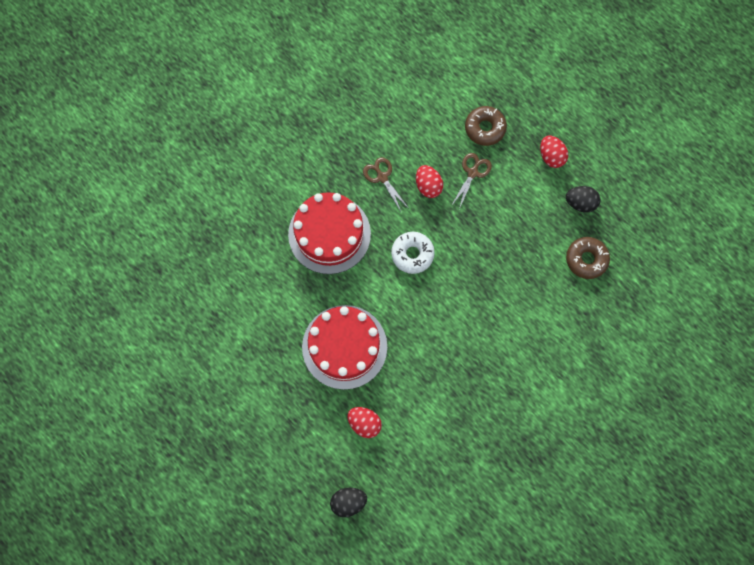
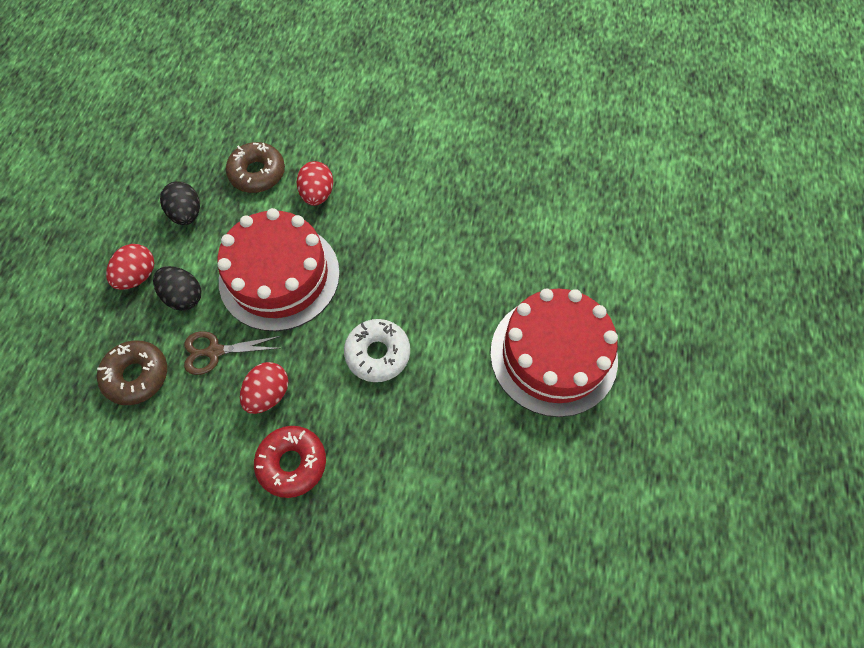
camera: 125 degrees left, 10 degrees down
(329, 234) = (423, 477): red cake -> red cake (279, 276)
(348, 502) = (708, 240): black egg -> black egg (184, 296)
(364, 423) = (618, 276): red egg -> red egg (317, 194)
(382, 177) = (292, 463): brown scissors -> red donut

